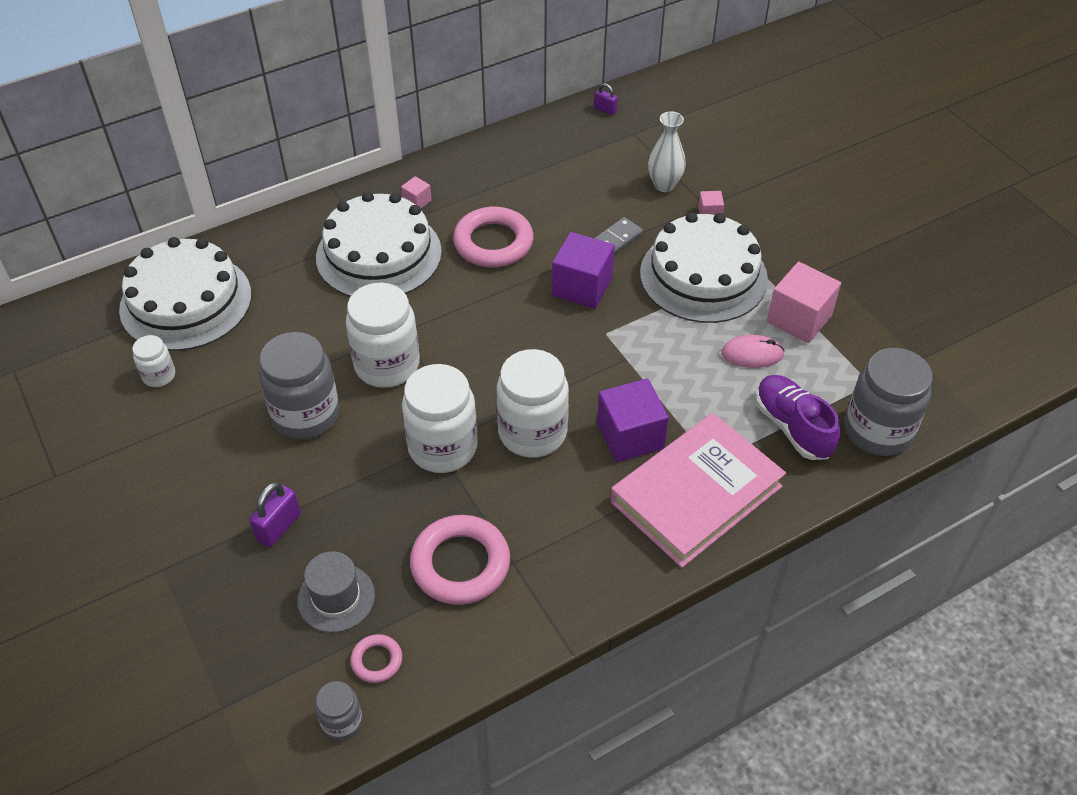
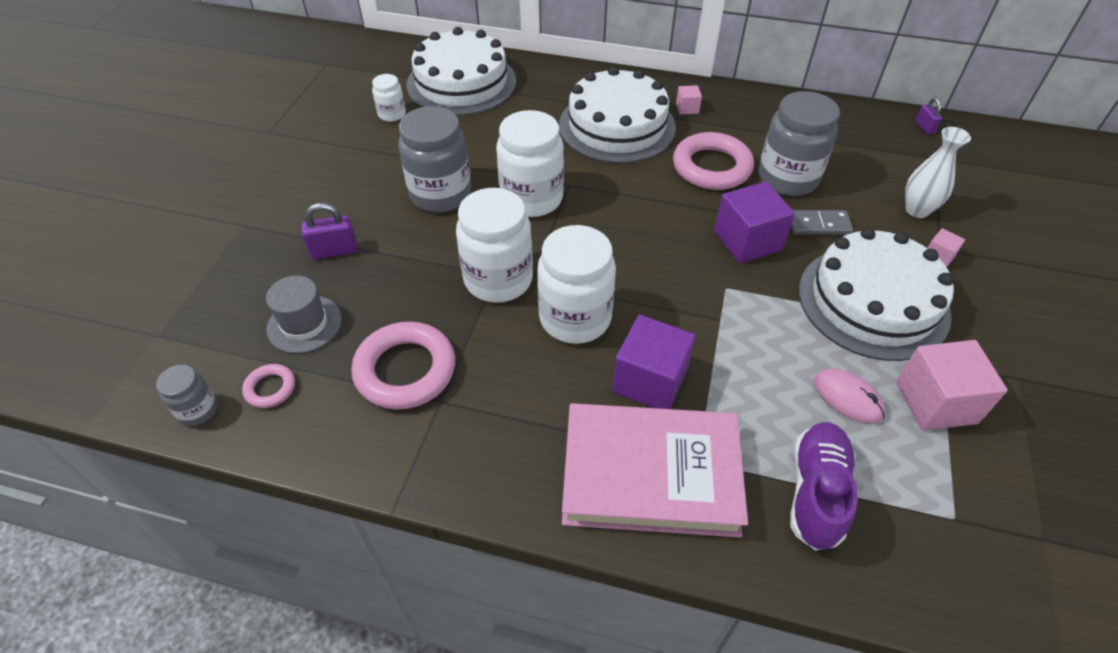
camera: 45 degrees right, 0 degrees up
(877, 431) = (911, 571): grey jar -> grey jar (787, 178)

